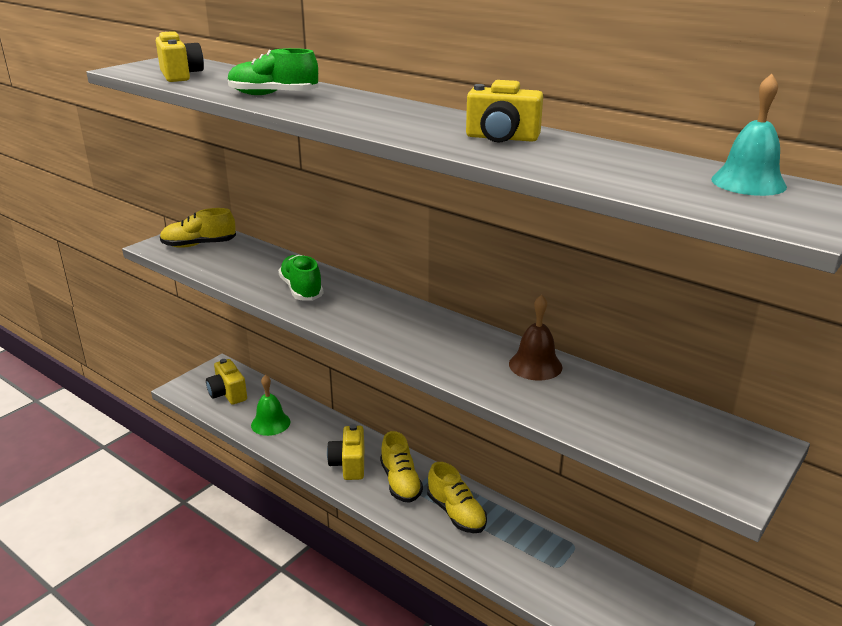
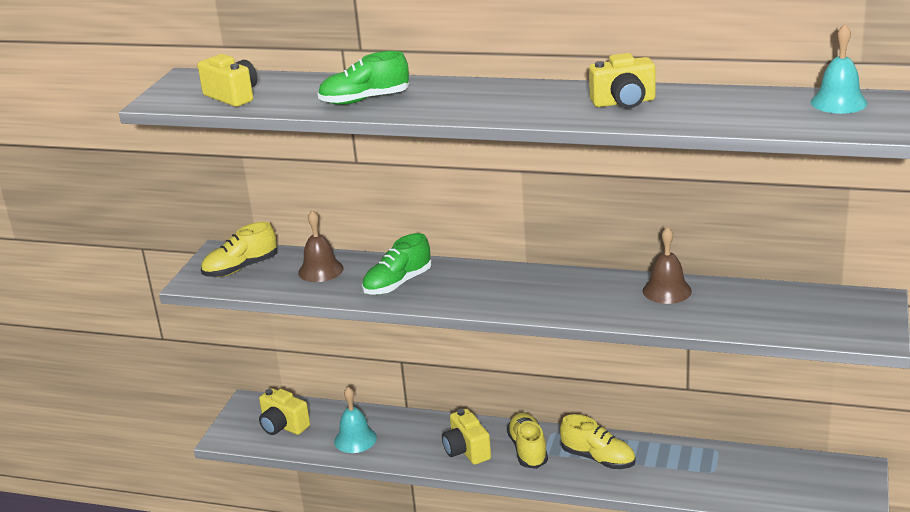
camera: 20 degrees left, 0 degrees up
(254, 262) = (320, 270): none -> brown bell
(270, 423) = (355, 439): green bell -> turquoise bell
(301, 289) = (397, 283): green shoe -> green shoe turned 90 degrees counterclockwise
(400, 482) = (528, 450): yellow shoe -> yellow shoe turned 150 degrees counterclockwise

